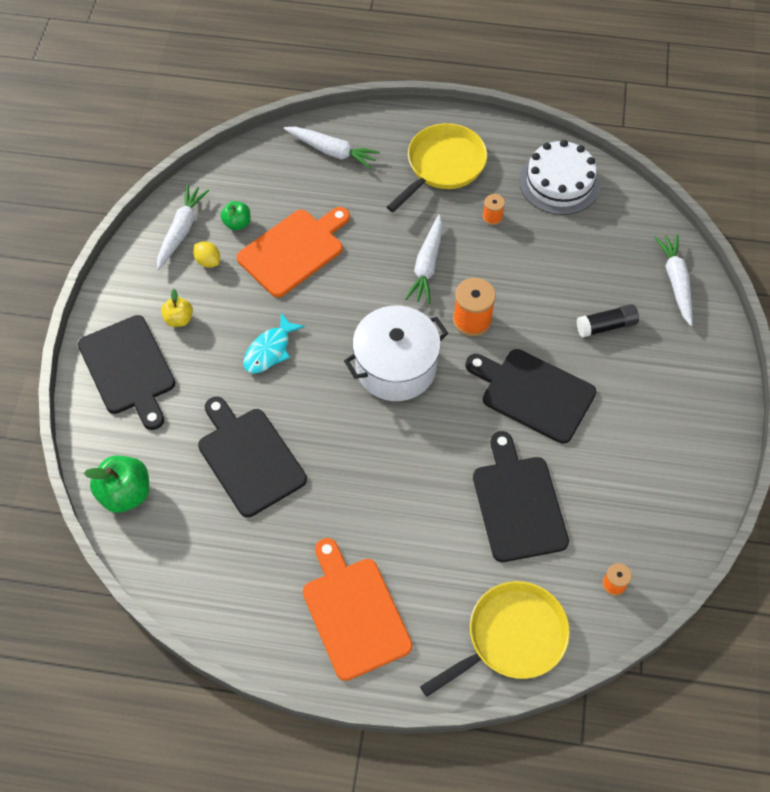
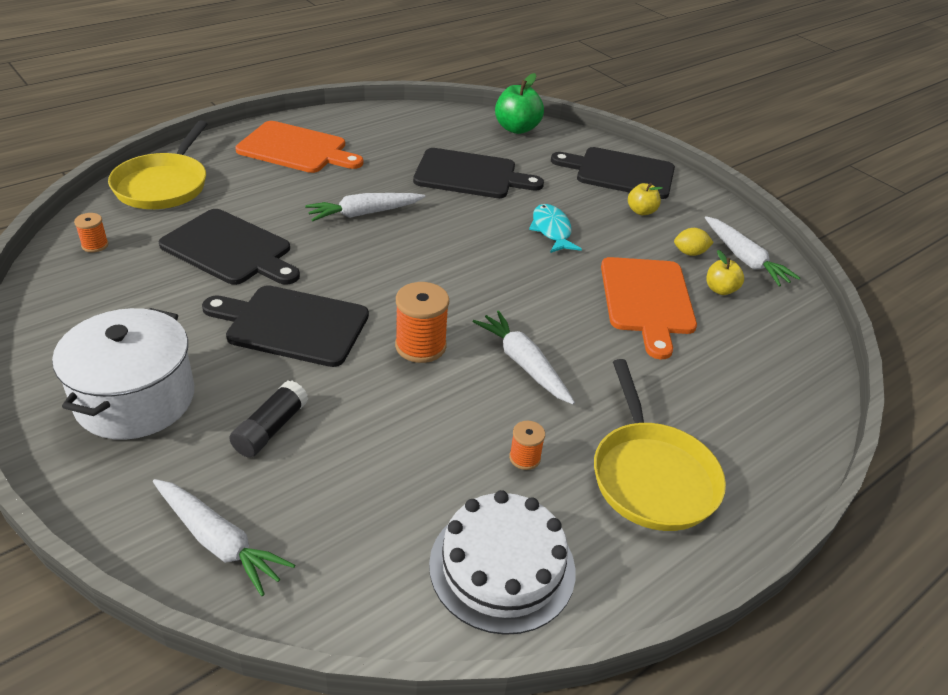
camera: 130 degrees right, 20 degrees down
(237, 223) = (720, 290): green apple -> yellow apple
(332, 151) = (766, 404): white carrot -> white carrot (364, 213)
(396, 367) = (441, 274): white pot -> white pot (135, 399)
(534, 394) = (292, 325): black cutting board -> black cutting board turned 150 degrees counterclockwise

